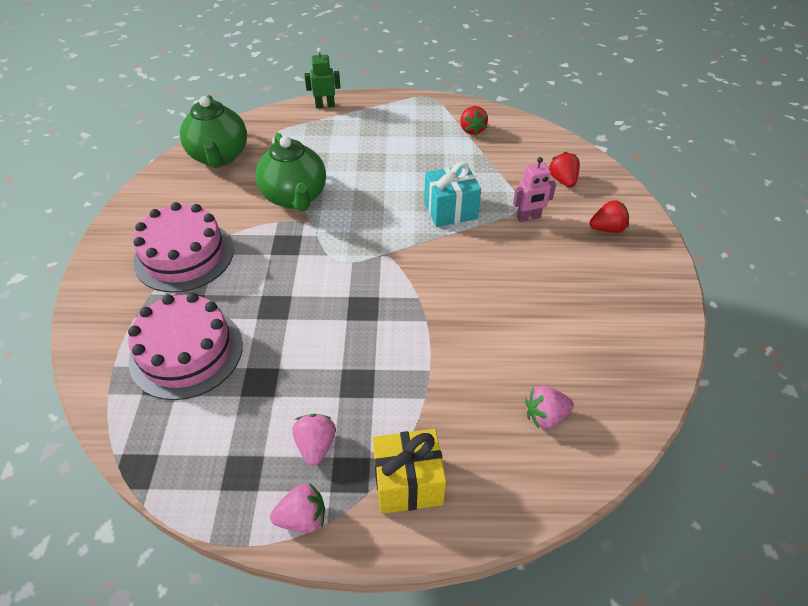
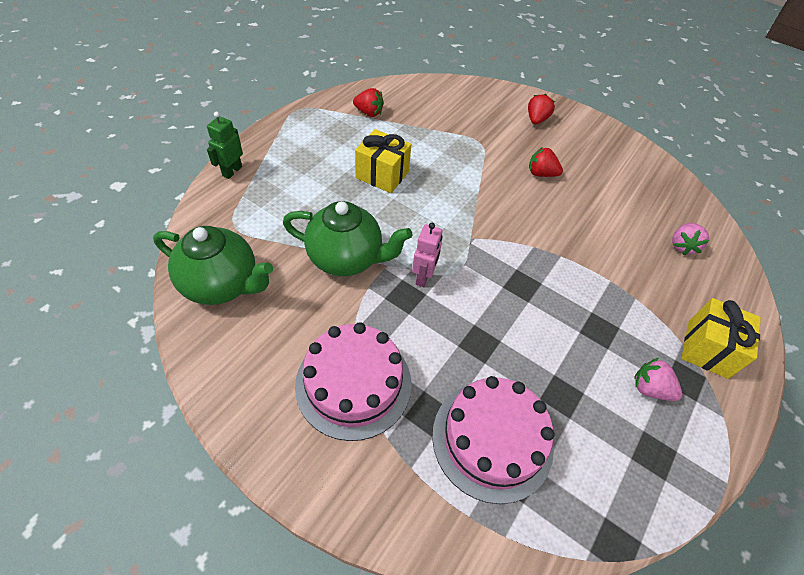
camera: 60 degrees left, 5 degrees up
(302, 518) = (715, 431): pink strawberry -> none
(404, 172) = (382, 175): none -> yellow gift
(450, 210) = (452, 177): turquoise gift -> none
(528, 217) = (495, 145): pink robot -> pink robot (423, 277)
(563, 180) = (471, 107): red strawberry -> red strawberry (541, 174)

